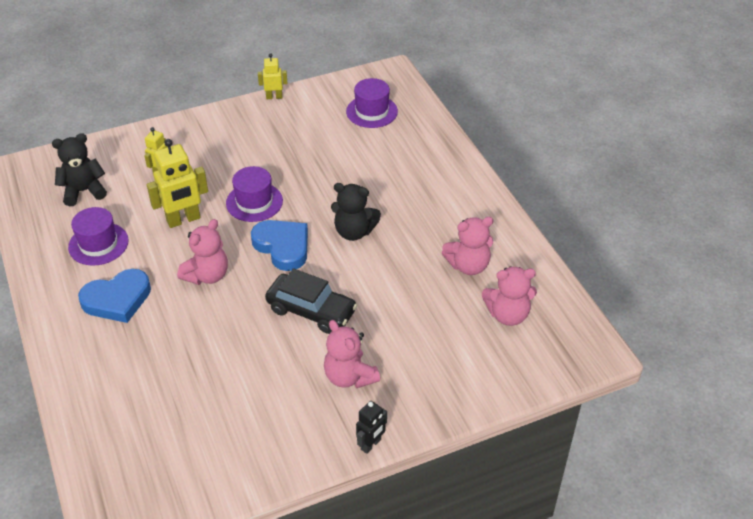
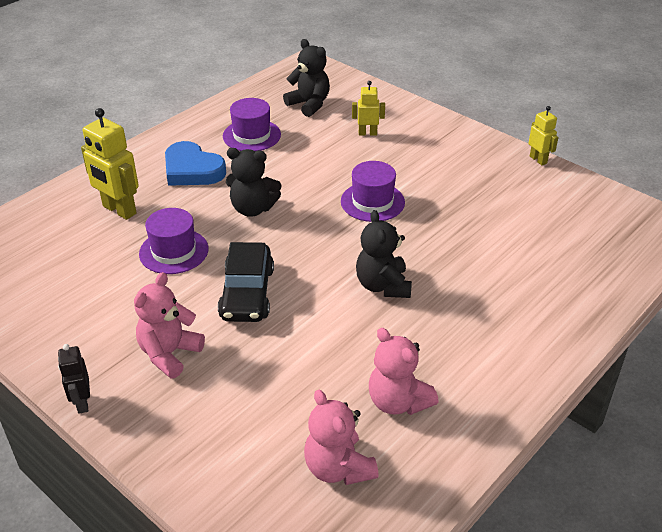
camera: 65 degrees right, 5 degrees down
(183, 220) = (315, 169): yellow robot -> yellow robot (119, 210)
(207, 275) = (253, 209): pink teddy bear -> black teddy bear
(283, 247) = (324, 242): blue heart -> none
(371, 111) = (588, 234): purple hat -> purple hat (174, 251)
(371, 445) = (82, 403): black robot -> black robot turned 60 degrees clockwise

